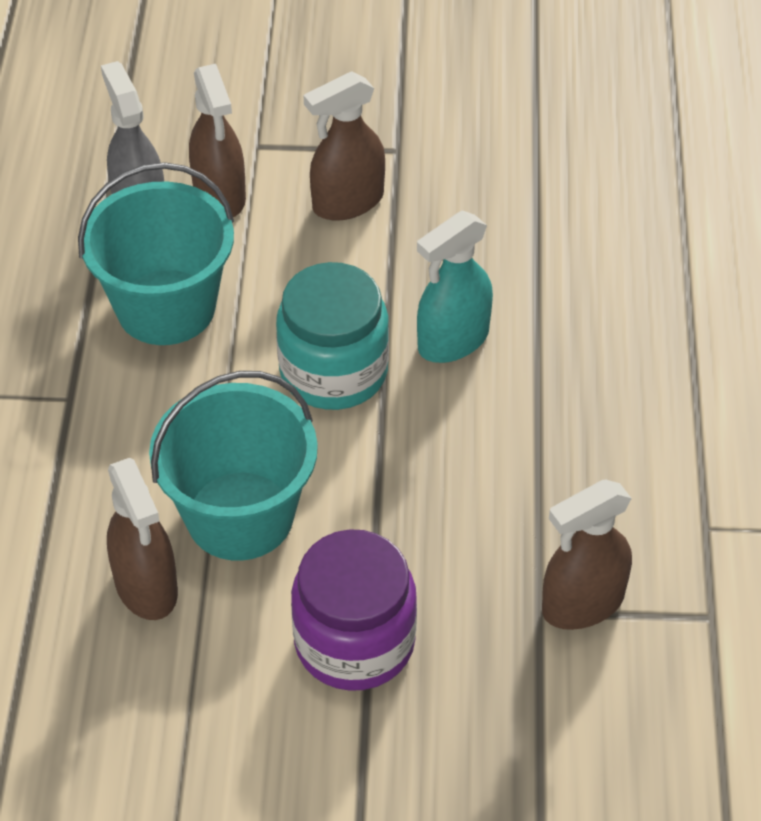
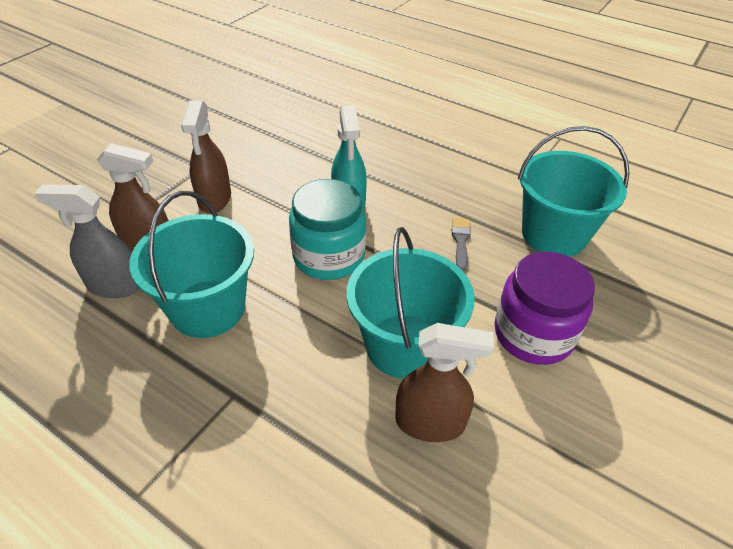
camera: 60 degrees left, 5 degrees down
(476, 498) = (460, 241): none -> grey brush
(582, 604) = (554, 234): brown spray bottle -> turquoise bucket

